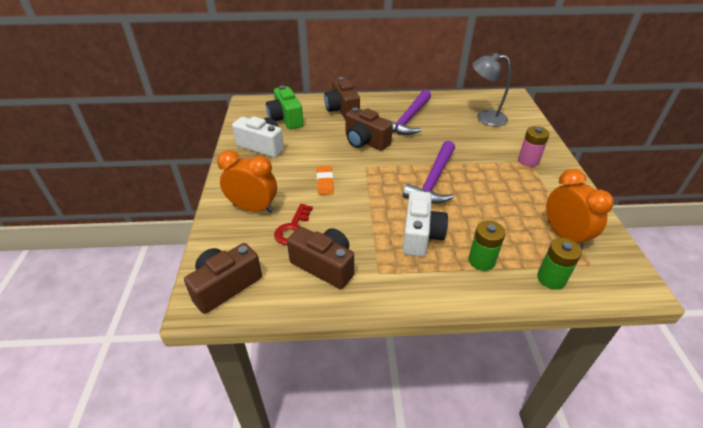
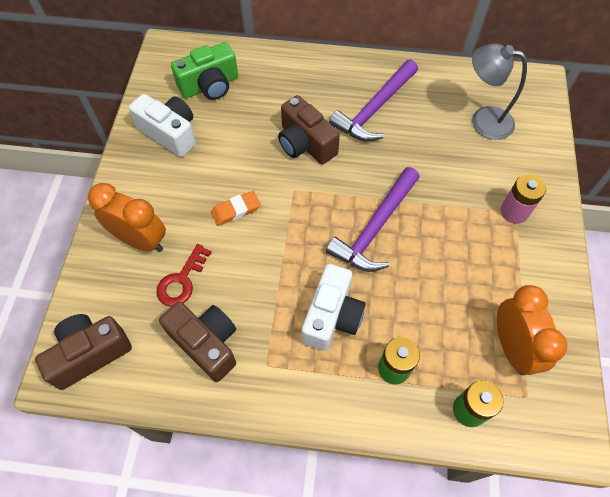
camera: 10 degrees right, 20 degrees up
(286, 119) = (210, 86): green camera -> green camera turned 105 degrees counterclockwise
(325, 182) = (236, 210): orange eraser -> orange eraser turned 60 degrees clockwise
(342, 109) = (289, 77): brown camera -> none

